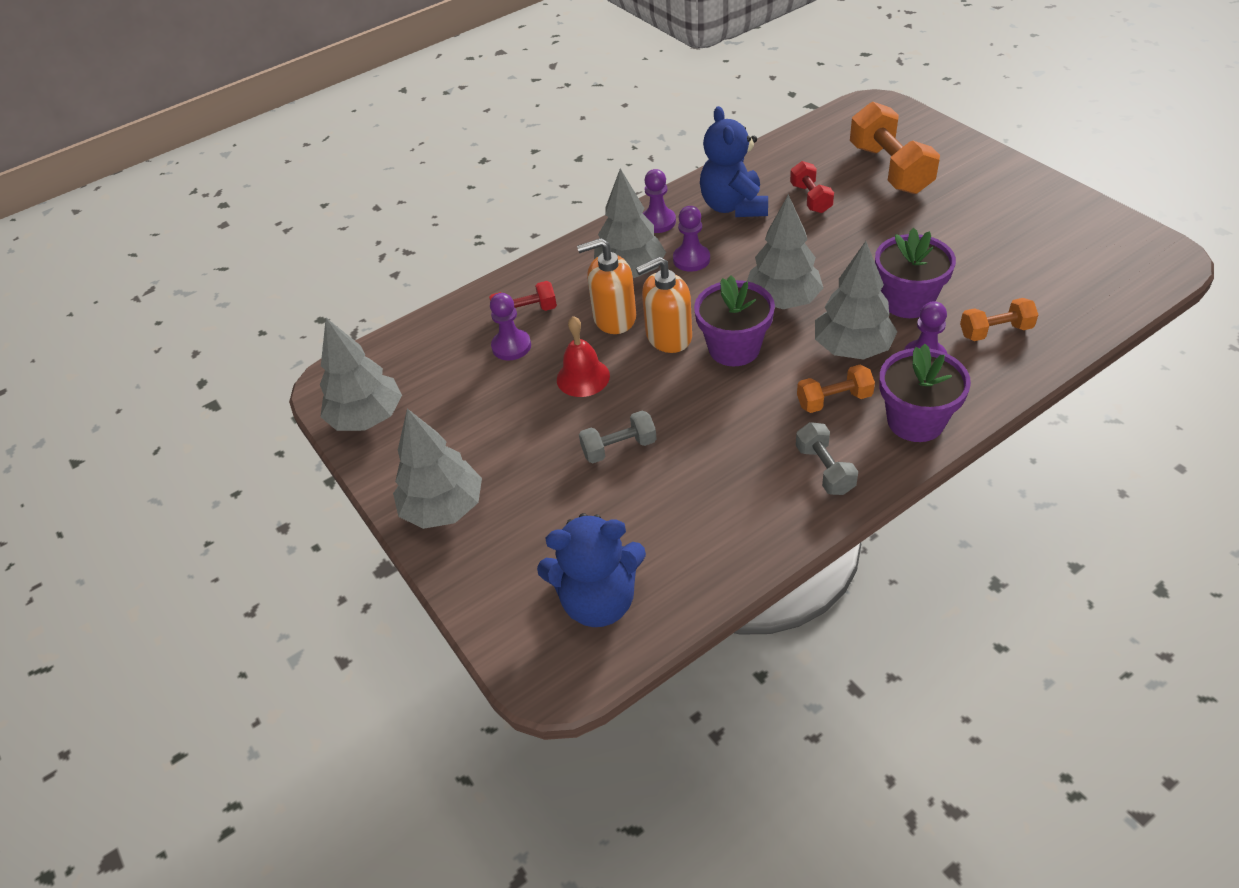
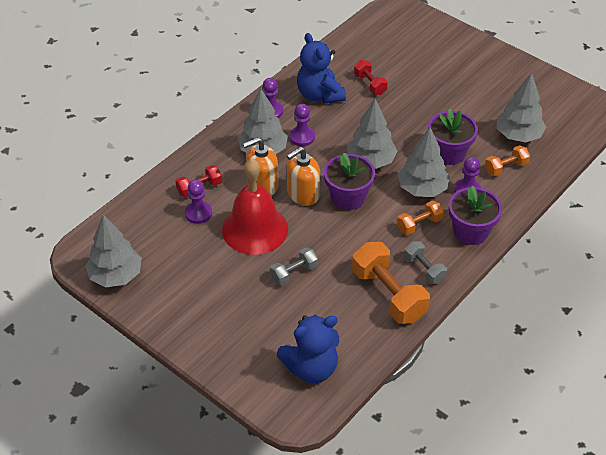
camera: 20 degrees left, 0 degrees up
(444, 508) = (193, 328): grey tree -> grey tree (518, 135)
(583, 377) = (255, 229): red bell -> red bell, size x1.84
(890, 169) = (417, 57): orange dumbbell -> orange dumbbell (388, 294)

